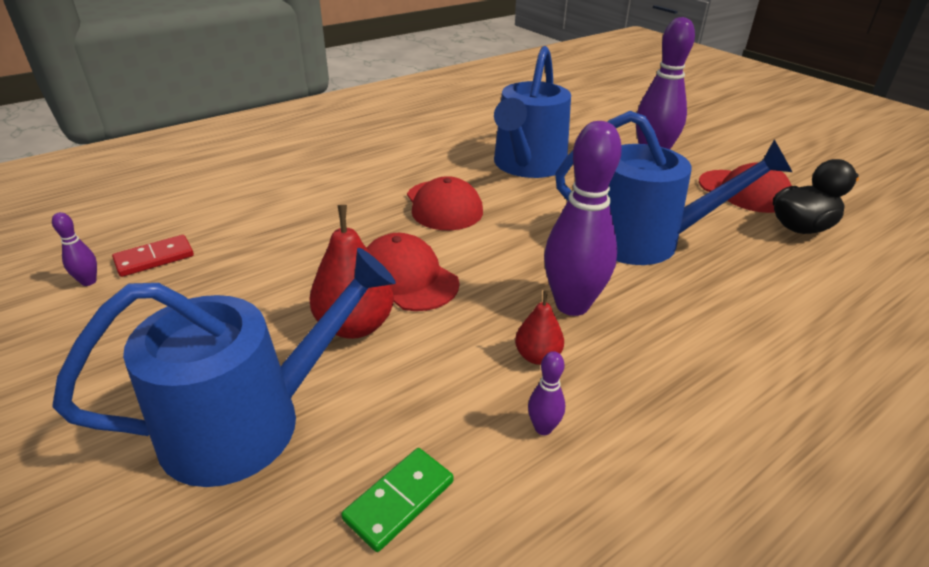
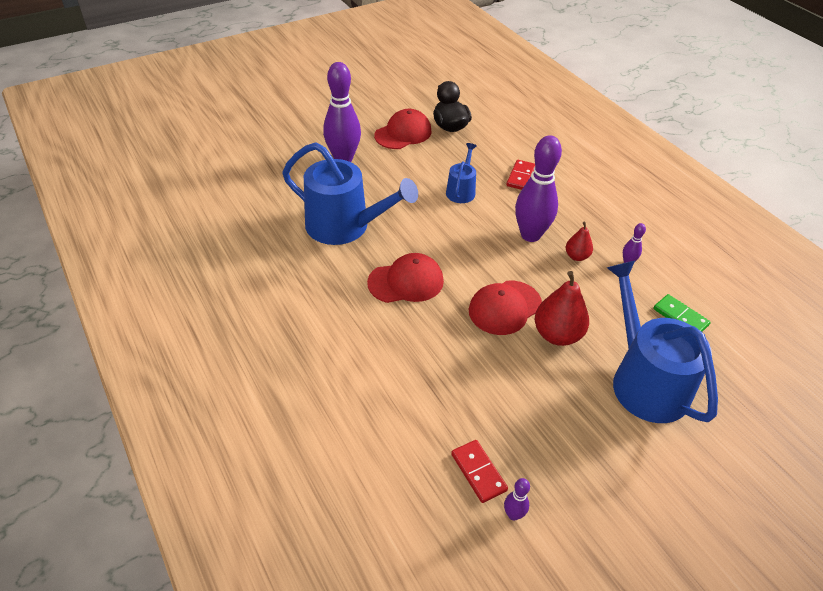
camera: 85 degrees left, 10 degrees up
(644, 240) = (461, 191): blue watering can -> blue watering can, size x0.50
(722, 298) = (521, 177): none -> red domino

